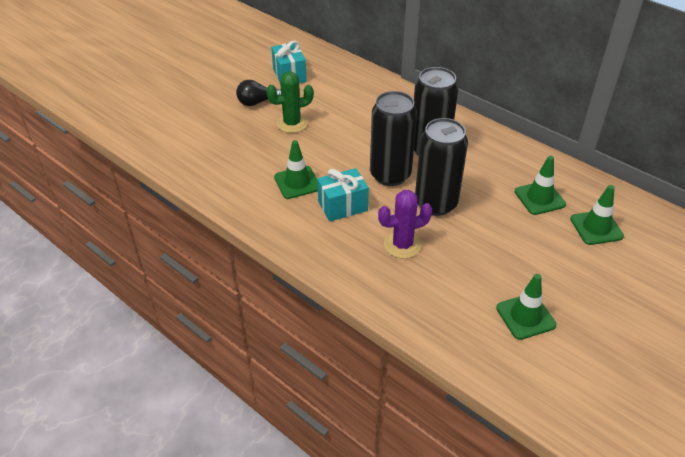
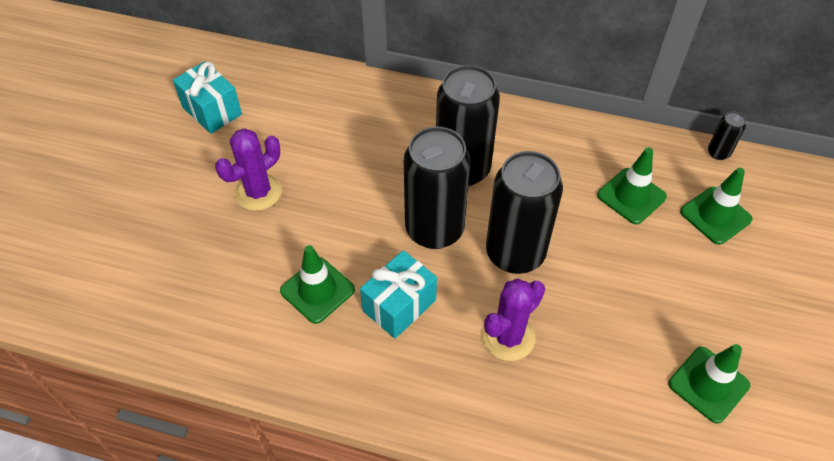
camera: 25 degrees left, 10 degrees up
(257, 102) = (189, 173): black light bulb -> none
(292, 123) = (258, 192): green cactus -> purple cactus
(623, 193) = (718, 153): none -> black can

